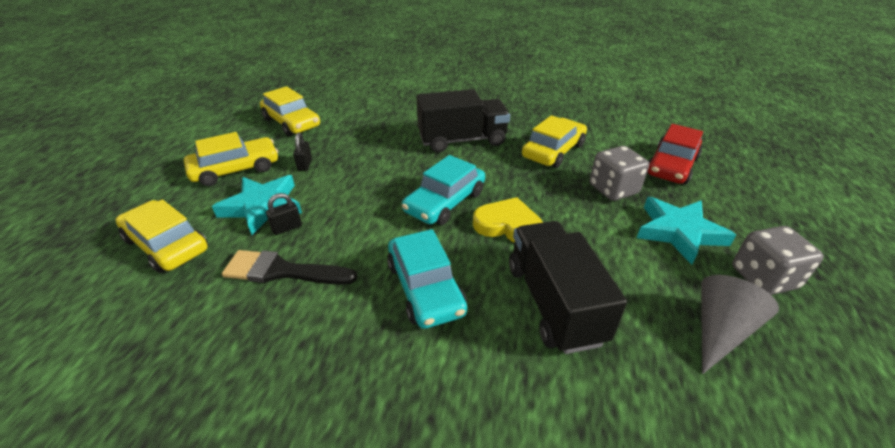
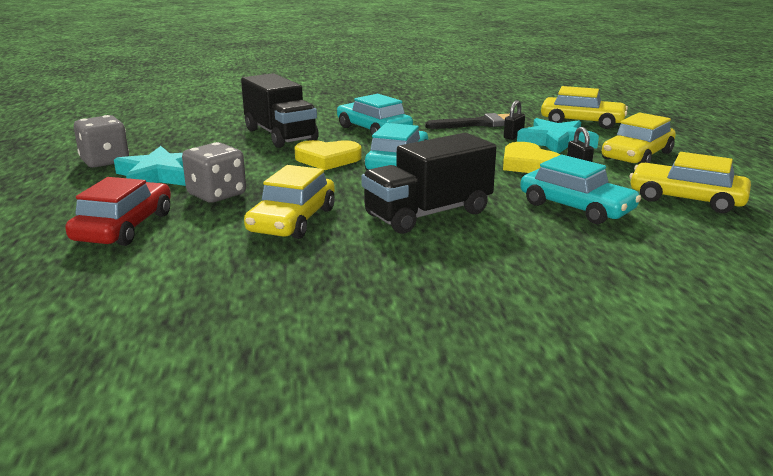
camera: 160 degrees right, 15 degrees down
(336, 177) = (528, 164): none -> yellow heart
(366, 129) = (576, 207): none -> turquoise car
(719, 331) = (165, 139): grey cone -> none

